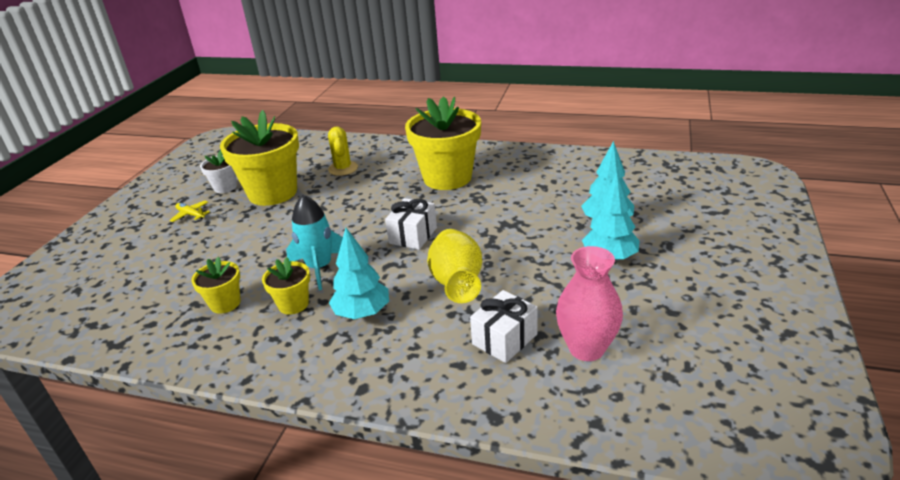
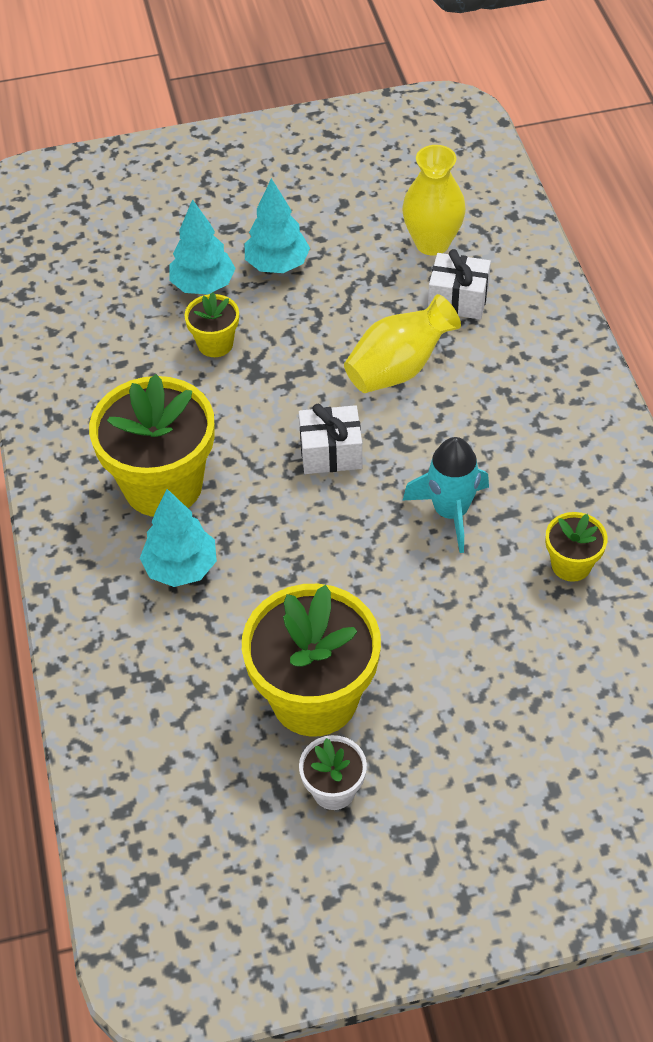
camera: 120 degrees left, 20 degrees up
(191, 215) = (435, 773): yellow plane -> none
(293, 304) = (526, 495): yellow flower pot -> yellow flower pot (215, 344)
(343, 168) = (192, 643): yellow cactus -> none
(362, 313) = (497, 425): turquoise tree -> turquoise tree (181, 567)
(586, 348) = (432, 243): pink vase -> yellow vase

